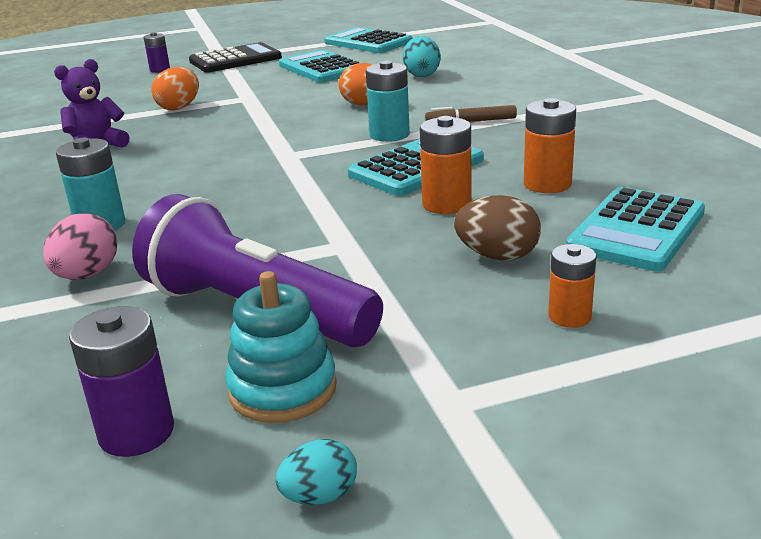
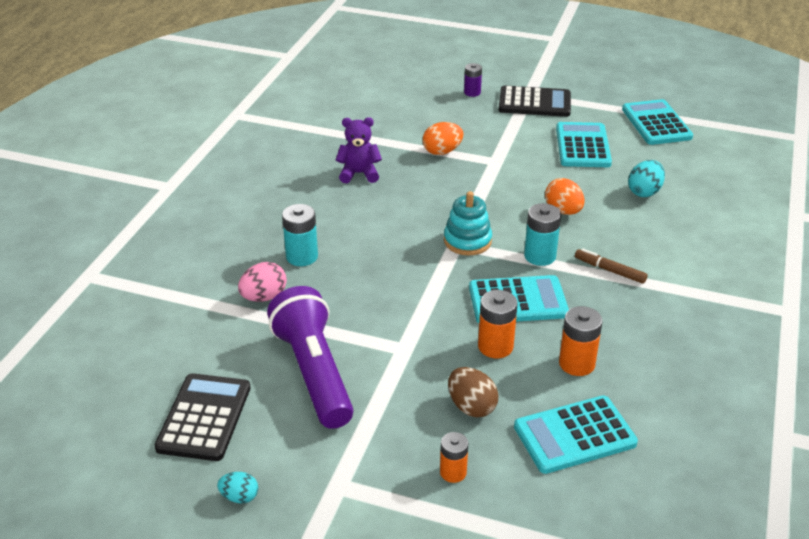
camera: 35 degrees right, 10 degrees up
(136, 432) = (204, 417): purple battery -> black calculator
(282, 389) = (279, 431): turquoise stacking toy -> turquoise stacking toy (467, 241)

